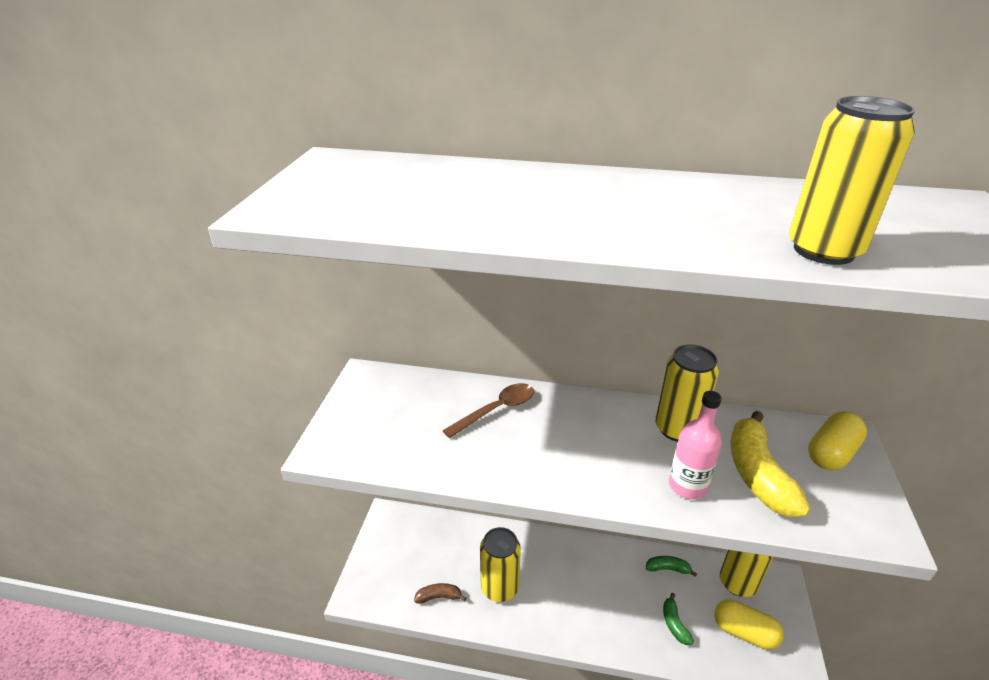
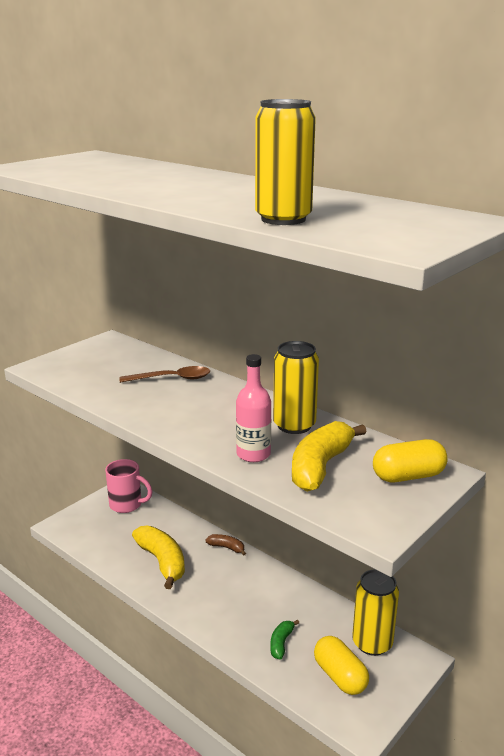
camera: 30 degrees right, 10 degrees down
(408, 534) = (127, 505): none -> pink mug
(439, 597) = (113, 549): brown banana -> brown banana (226, 547)
(499, 587) = (162, 562): yellow can -> yellow banana
(668, 569) = (315, 607): green banana -> none

